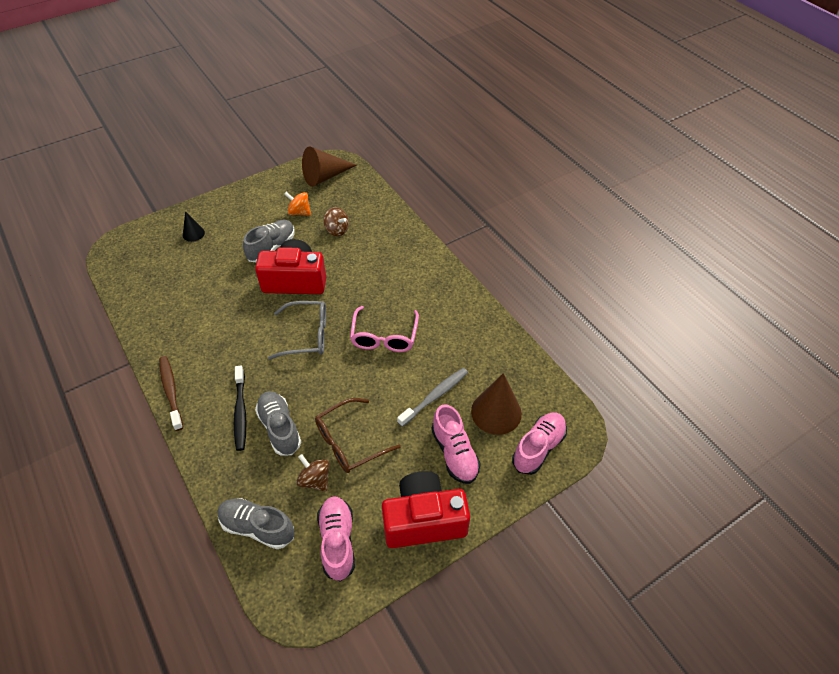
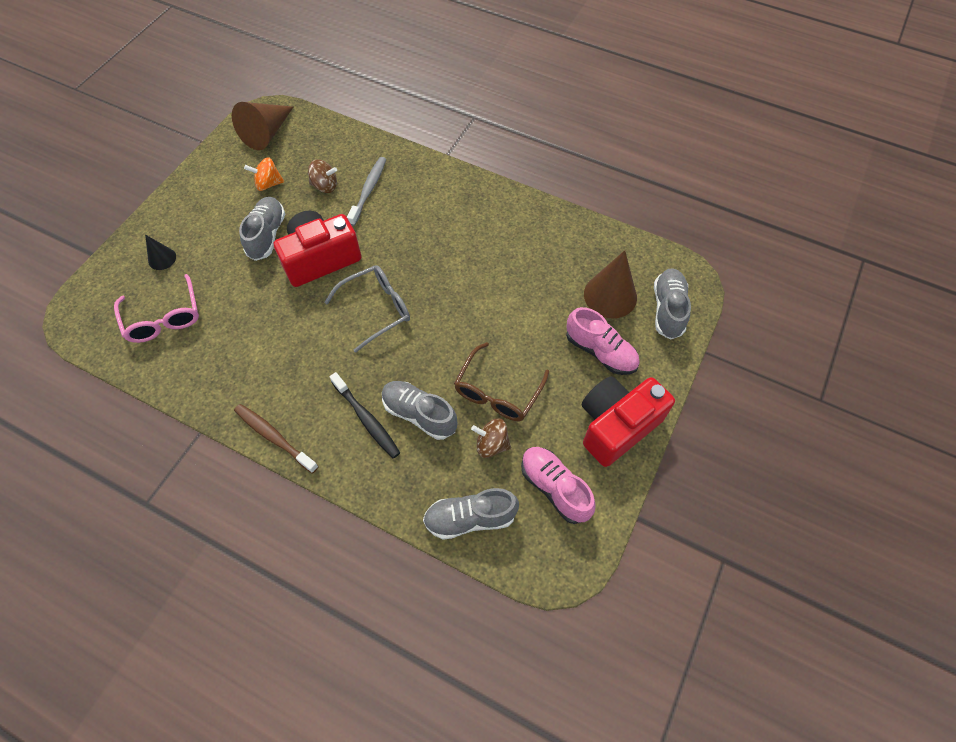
camera: 30 degrees left, 10 degrees up
(384, 337) = (456, 274): pink glasses -> pink glasses (163, 318)
(435, 396) = (545, 308): grey toothbrush -> grey toothbrush (368, 190)
(538, 448) = (668, 309): pink shoe -> grey shoe

